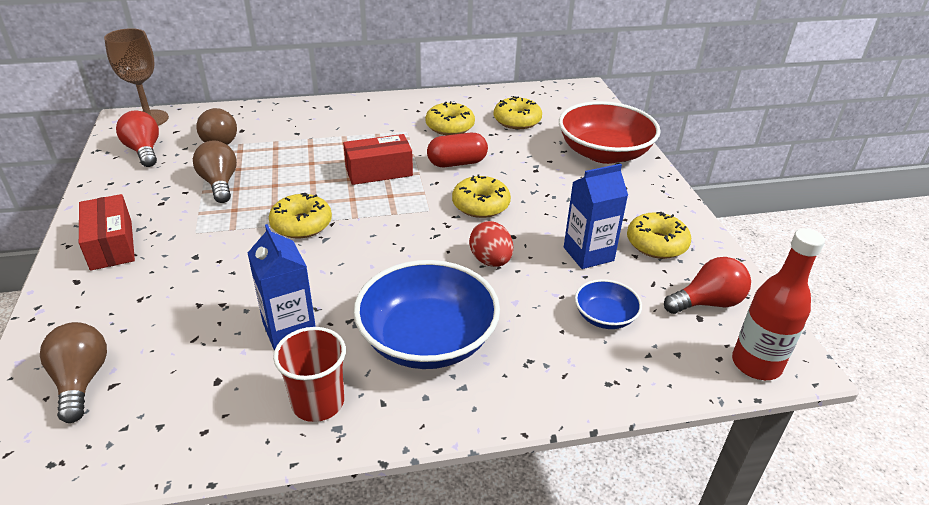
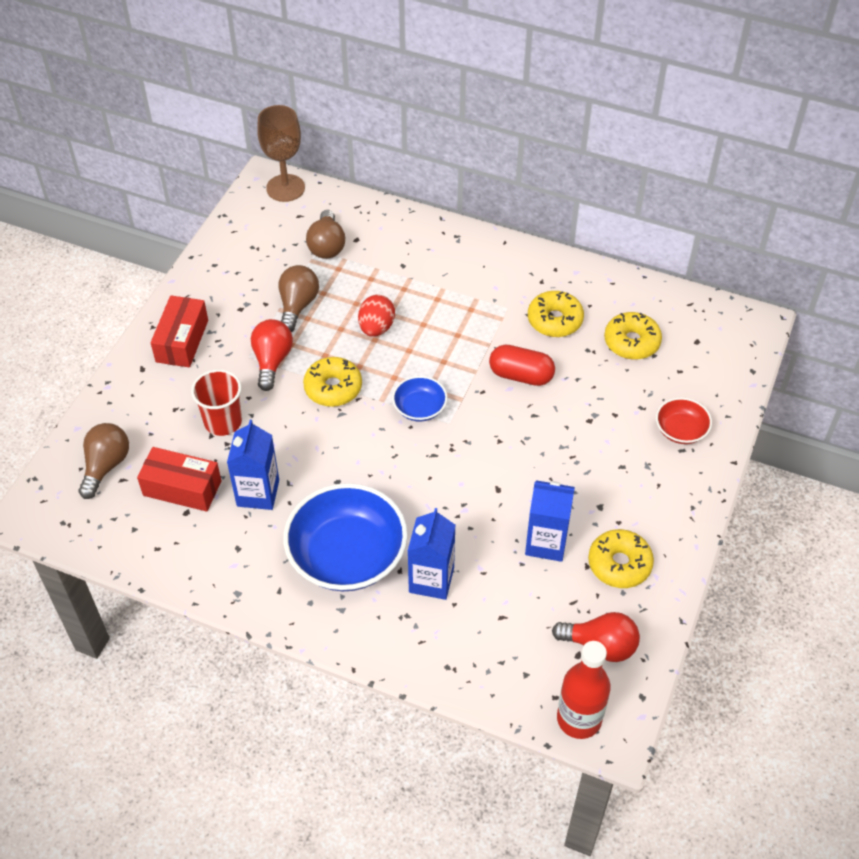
camera: 35 degrees right, 15 degrees up
(144, 151) = (260, 233): red light bulb -> red light bulb (272, 361)
(318, 402) = (238, 566): red cup -> red cup (223, 421)
(379, 171) = (441, 353): red box -> red box (182, 488)
(480, 205) = (499, 439): yellow donut -> none
(490, 261) = (456, 506): red egg -> red egg (376, 328)
(523, 322) = (431, 580): none -> blue carton
(604, 153) = (681, 430): red bowl -> red bowl, size x0.49
(605, 317) = (500, 610): blue bowl -> blue bowl (419, 408)

